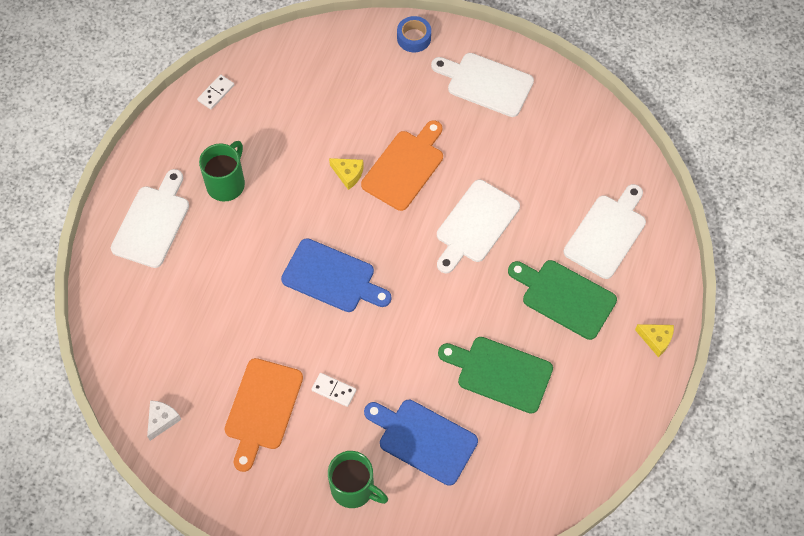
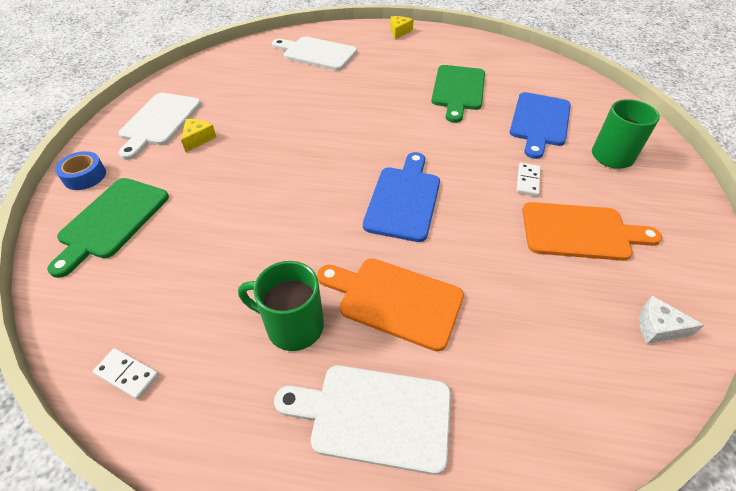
camera: 100 degrees left, 15 degrees down
(348, 174) = (270, 205): yellow cheese -> yellow cheese (198, 139)
(405, 167) = (259, 163): orange cutting board -> orange cutting board (395, 300)
(475, 225) = (320, 114): white cutting board -> none
(564, 297) = (379, 67): green cutting board -> green cutting board (112, 221)

